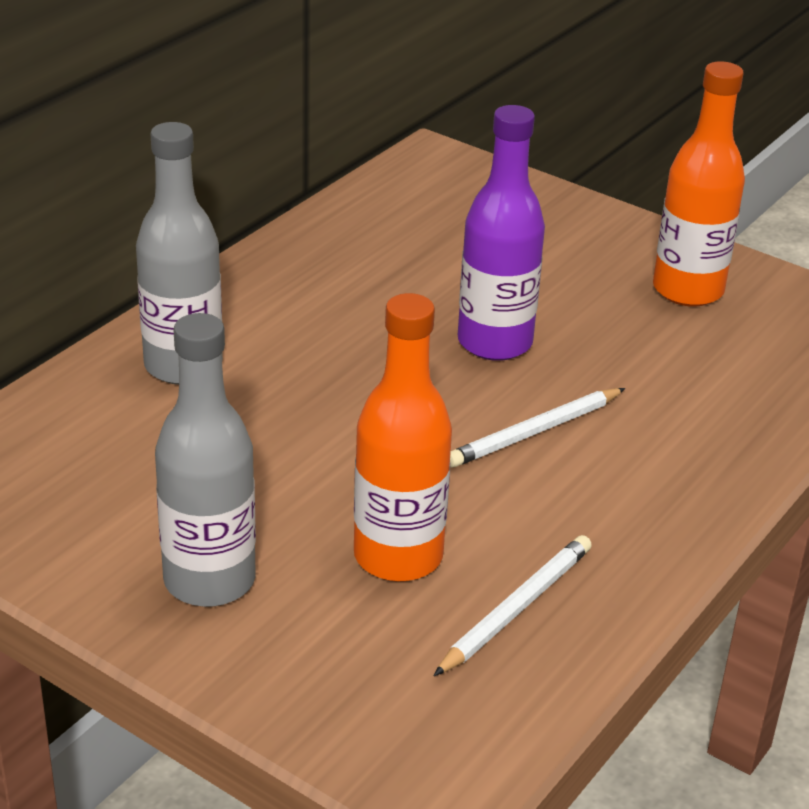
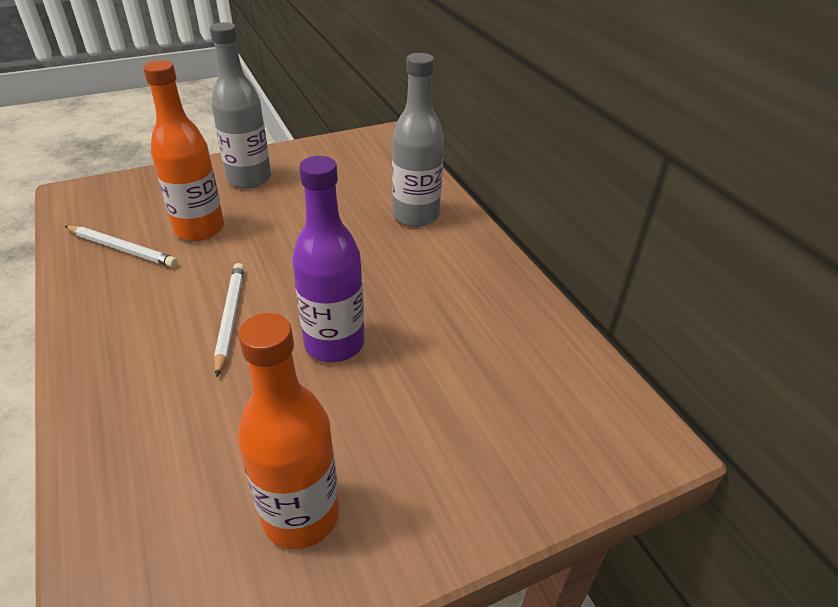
camera: 120 degrees right, 5 degrees up
(516, 609) = (122, 249): white pencil -> white pencil turned 45 degrees counterclockwise

